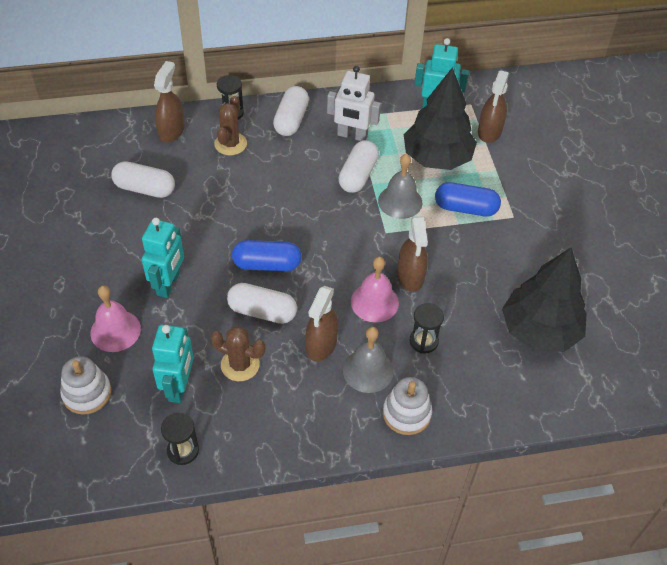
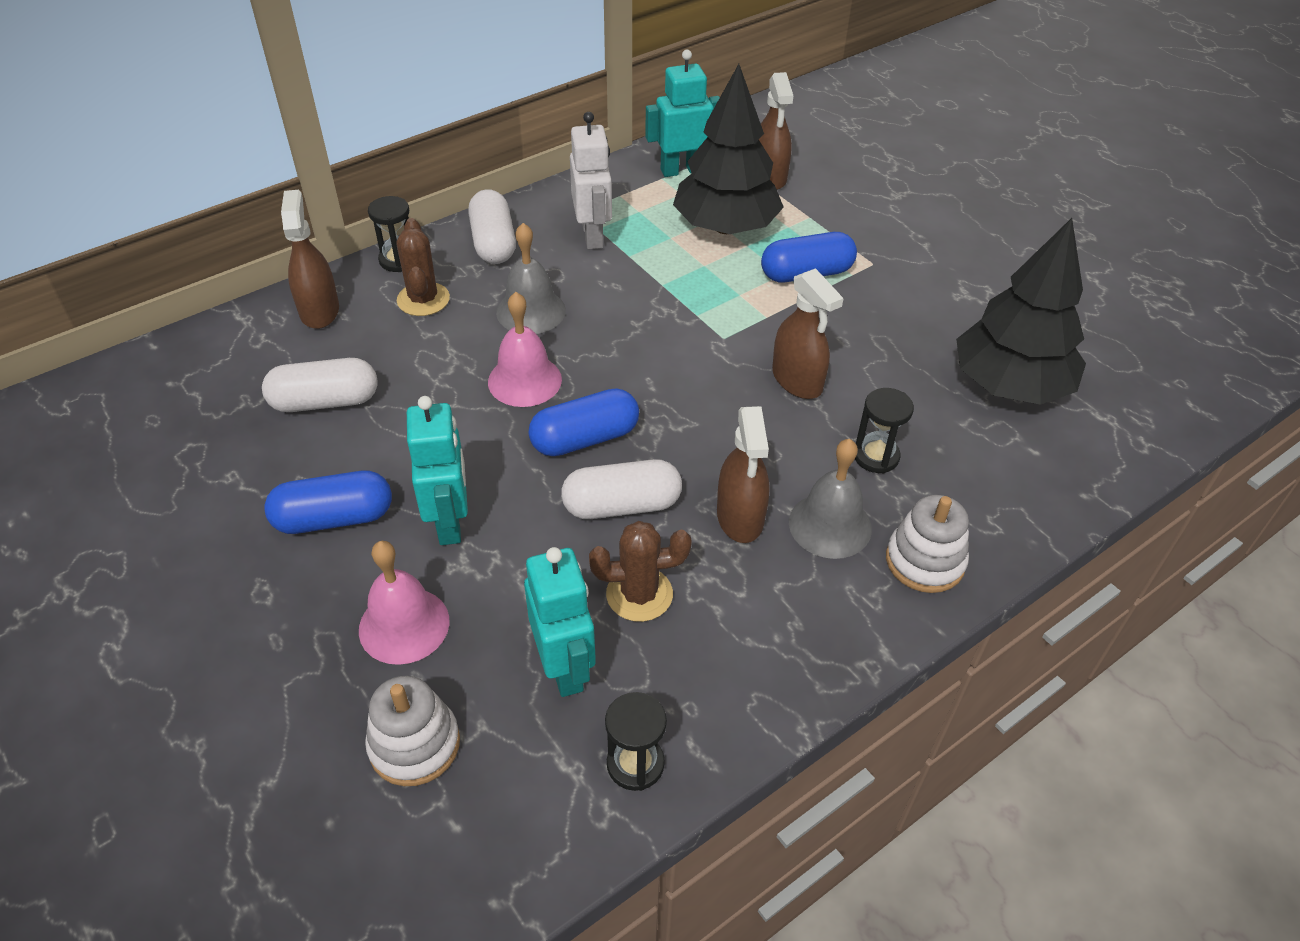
camera: 25 degrees left, 5 degrees down
(113, 258) = (334, 518): none -> blue capsule
(352, 135) = (593, 235): white robot -> white robot turned 90 degrees counterclockwise
(358, 175) = (635, 280): white capsule -> none
(374, 302) = (773, 431): pink bell -> pink bell (524, 380)
(400, 201) = (715, 294): grey bell -> grey bell (531, 311)

